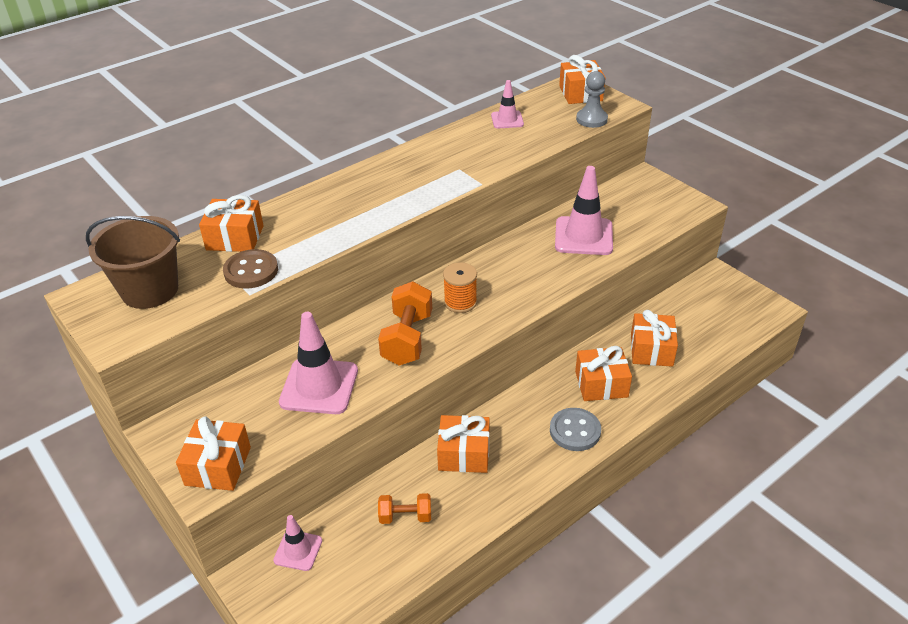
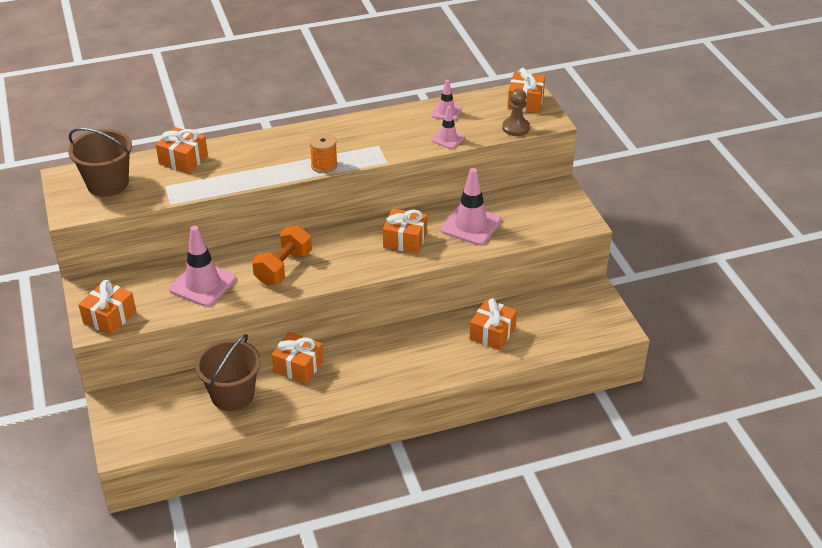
camera: 20 degrees right, 0 degrees up
(251, 271) = (180, 187): brown button -> none
(298, 550) = (150, 394): pink traffic cone -> pink traffic cone (448, 138)
(405, 516) = (232, 395): orange dumbbell -> brown bucket
(460, 302) = (339, 251): orange spool -> orange spool (324, 165)
(575, 431) = (390, 374): grey button -> none
(591, 119) = (516, 128): grey pawn -> brown pawn
(601, 384) = (433, 347): orange gift -> orange gift (405, 240)

